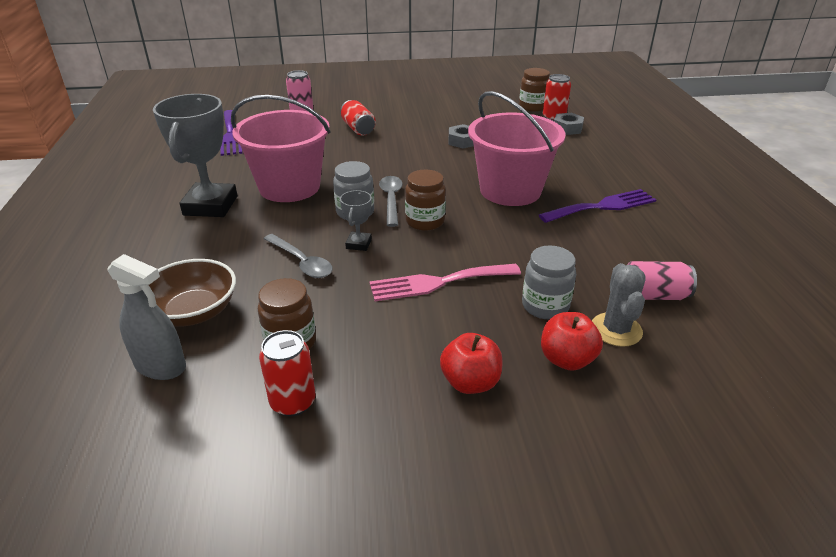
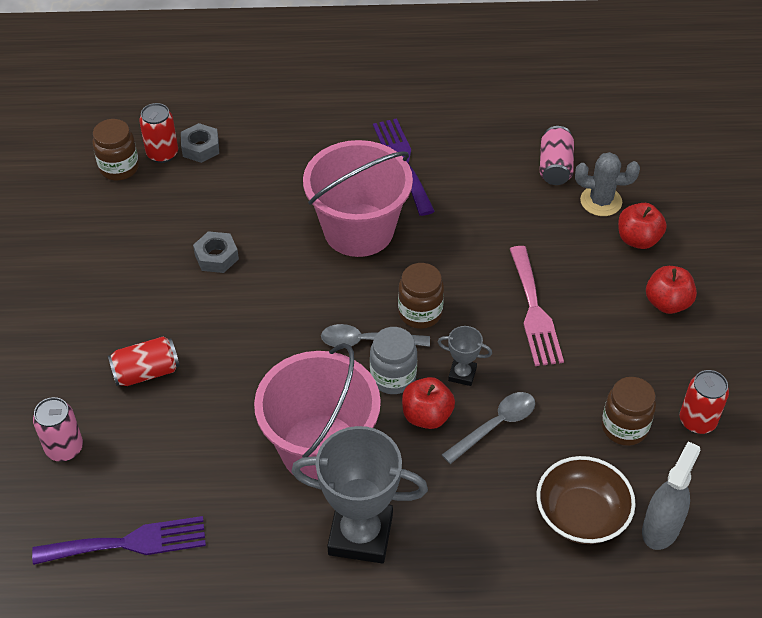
camera: 85 degrees left, 15 degrees up
(315, 228) = (427, 416): none -> red apple
(545, 306) = (570, 239): grey jar -> none

